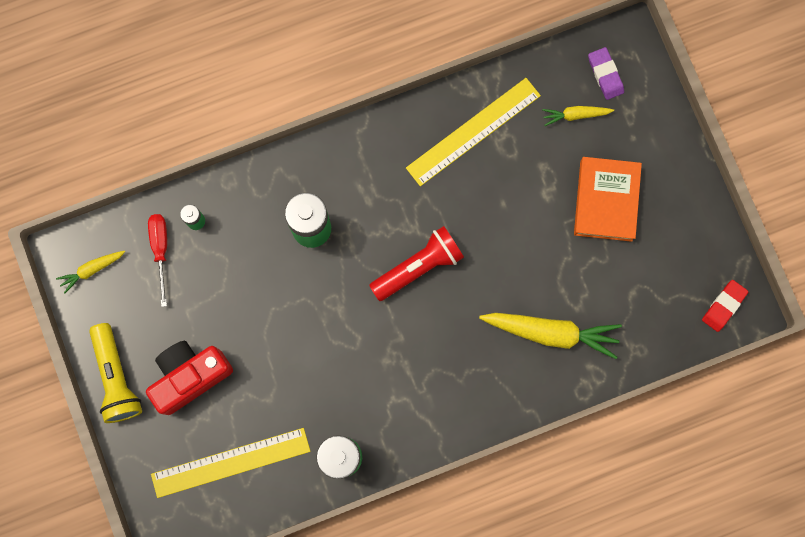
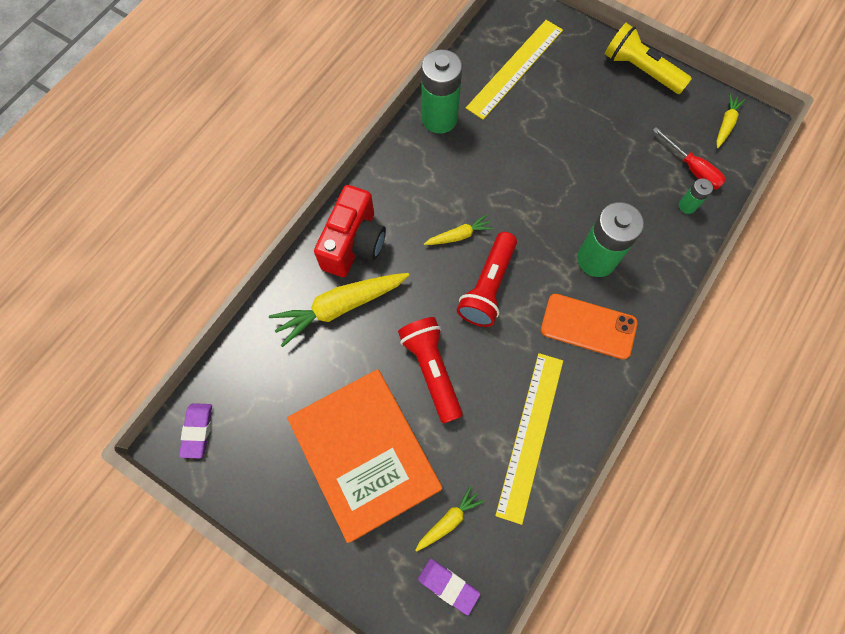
camera: 145 degrees right, 10 degrees down
(190, 376) = (591, 102): red camera -> red camera (354, 244)
(364, 180) = (588, 326): none -> orange phone
(409, 328) = (459, 235): none -> yellow carrot
(513, 230) = (431, 370): none -> red flashlight
(606, 200) = (366, 455): orange book -> orange book, size x1.54
(723, 306) = (197, 431): red eraser -> purple eraser

